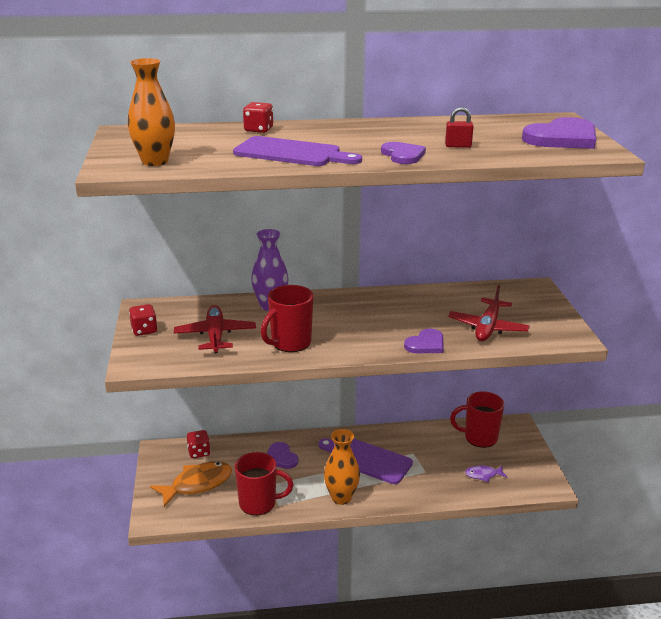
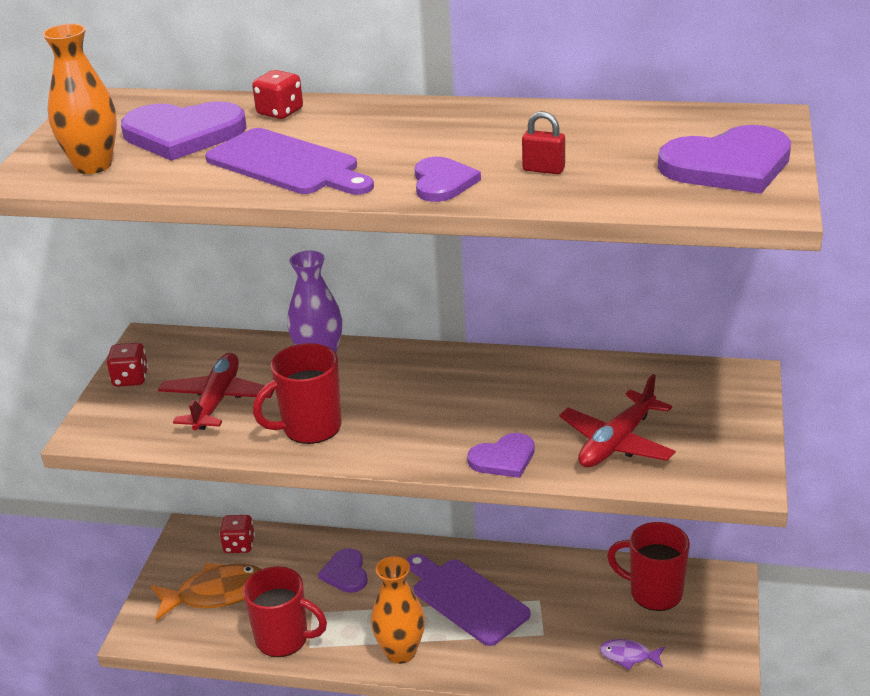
camera: 20 degrees right, 5 degrees up
(202, 143) = (183, 134): none -> purple heart

